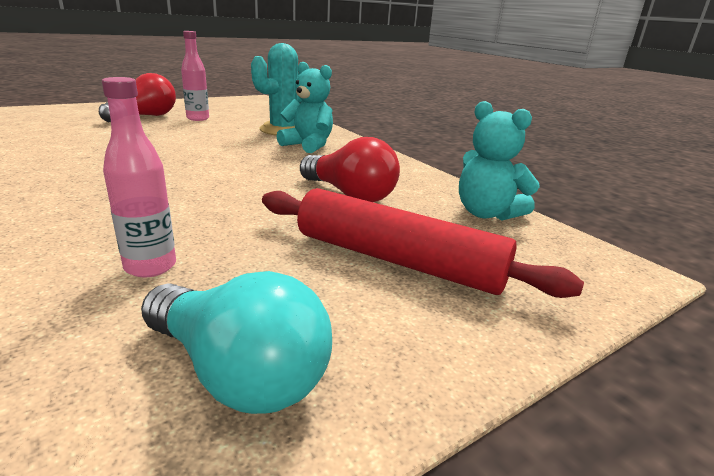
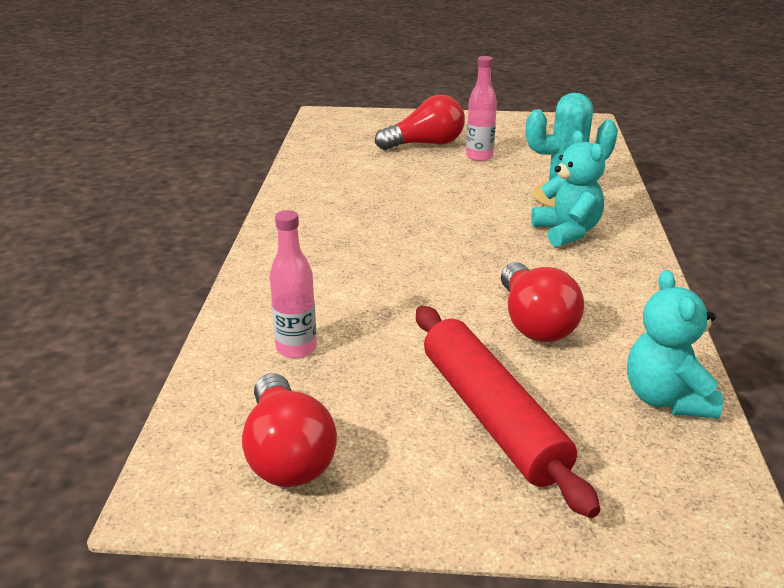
camera: 40 degrees right, 5 degrees up
(238, 372) = (287, 454): turquoise light bulb -> red light bulb

